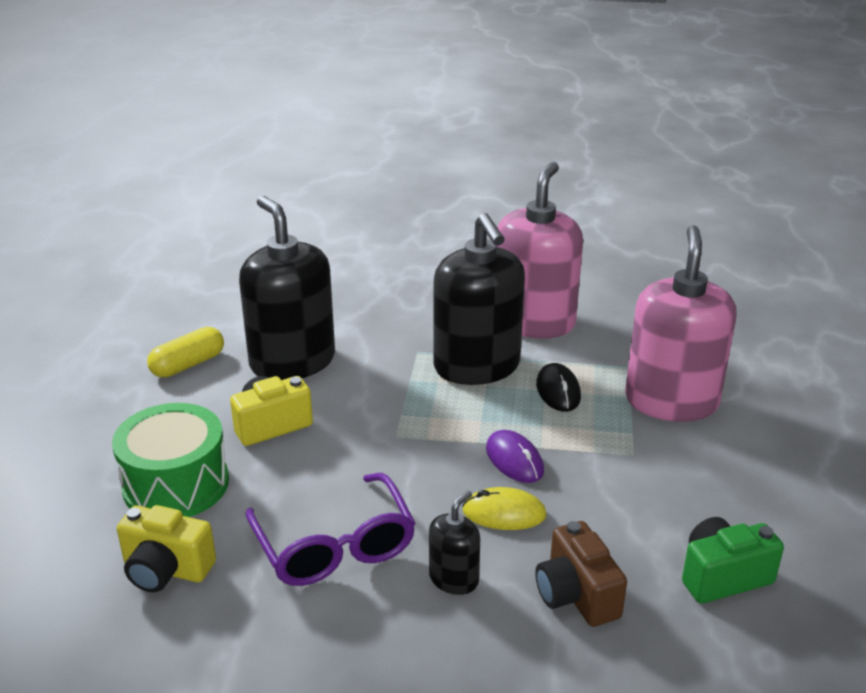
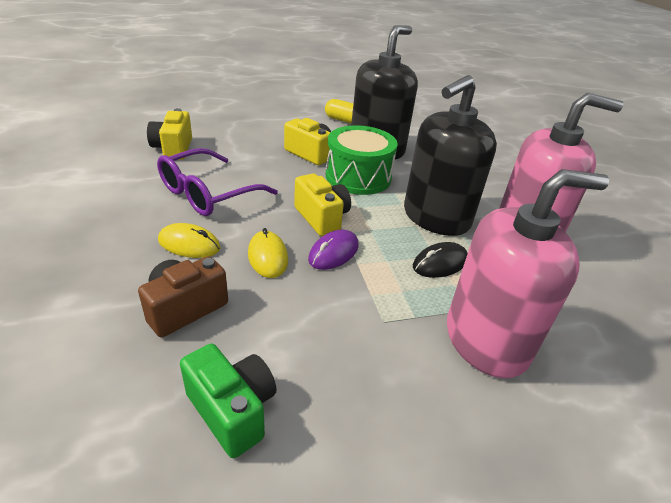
camera: 65 degrees right, 5 degrees up
(176, 484) = (242, 138): green drum -> green drum (358, 177)
(441, 452) = (322, 218): none -> yellow camera
(454, 579) = (189, 244): black soap dispenser -> yellow mouse

